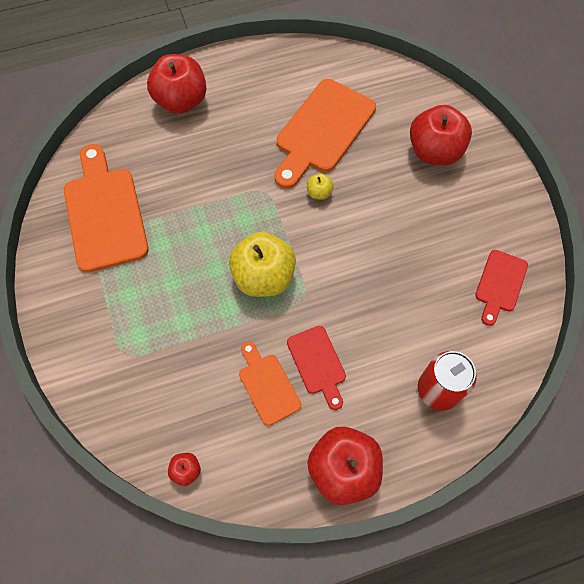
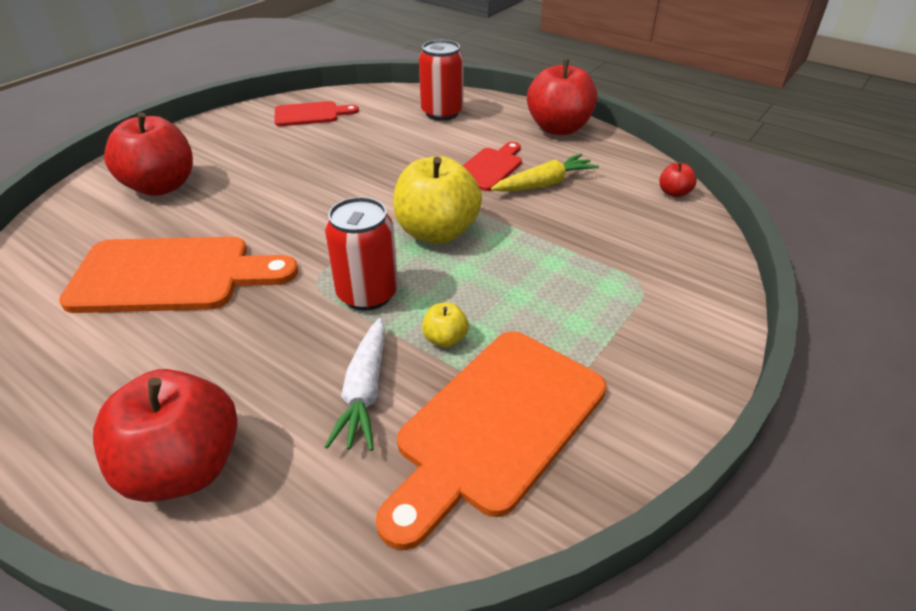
camera: 125 degrees left, 25 degrees down
(166, 175) = (364, 392): none -> white carrot
(234, 210) = (367, 294): none -> red can
(267, 385) = (544, 184): orange cutting board -> yellow carrot
(319, 193) = (283, 239): yellow apple -> yellow apple (445, 339)

